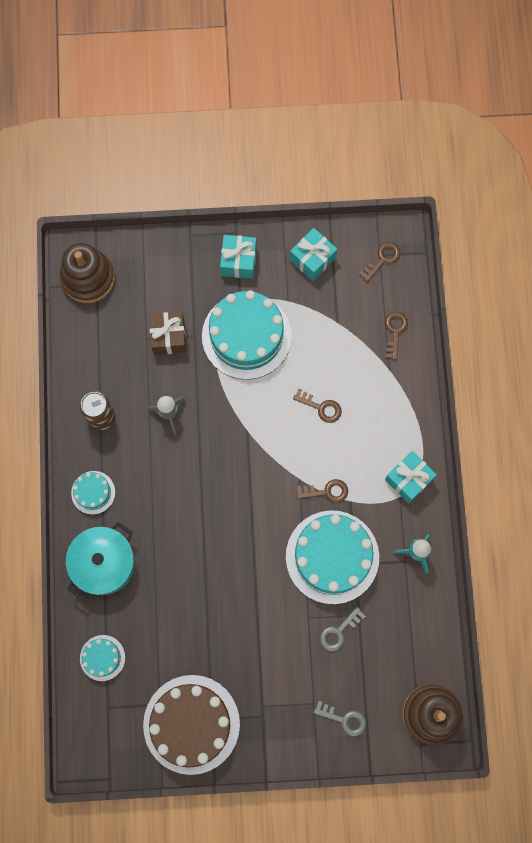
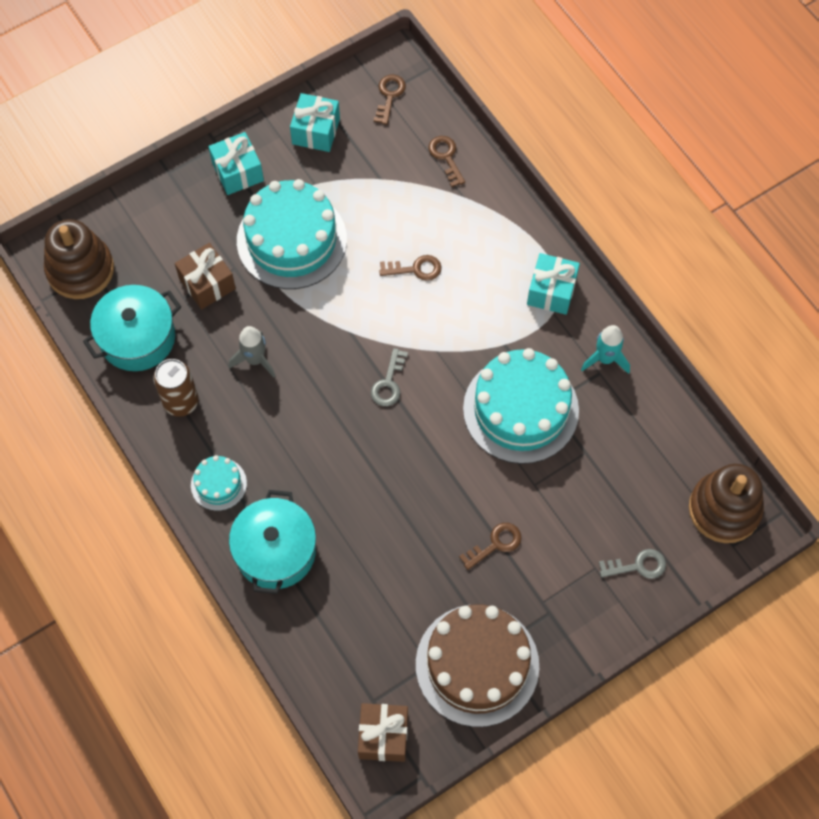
camera: 30 degrees left, 10 degrees down
(98, 352) = (137, 338): none -> turquoise pot
(100, 736) = (383, 736): none -> brown gift
(102, 658) = (334, 651): turquoise cake -> none
(326, 491) = (473, 348): brown key -> brown key (495, 544)
(338, 632) = (575, 481): grey key -> grey key (388, 383)

